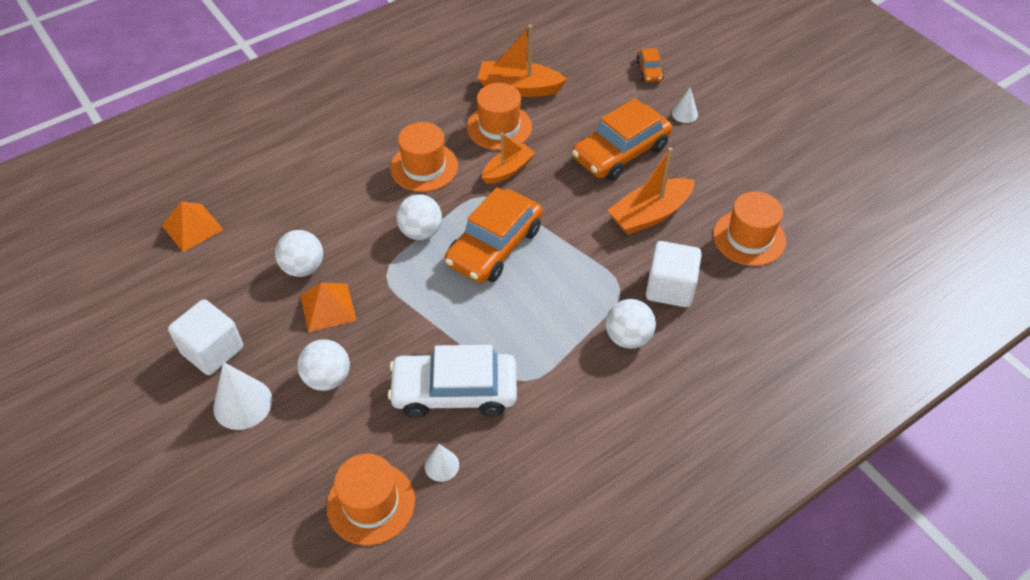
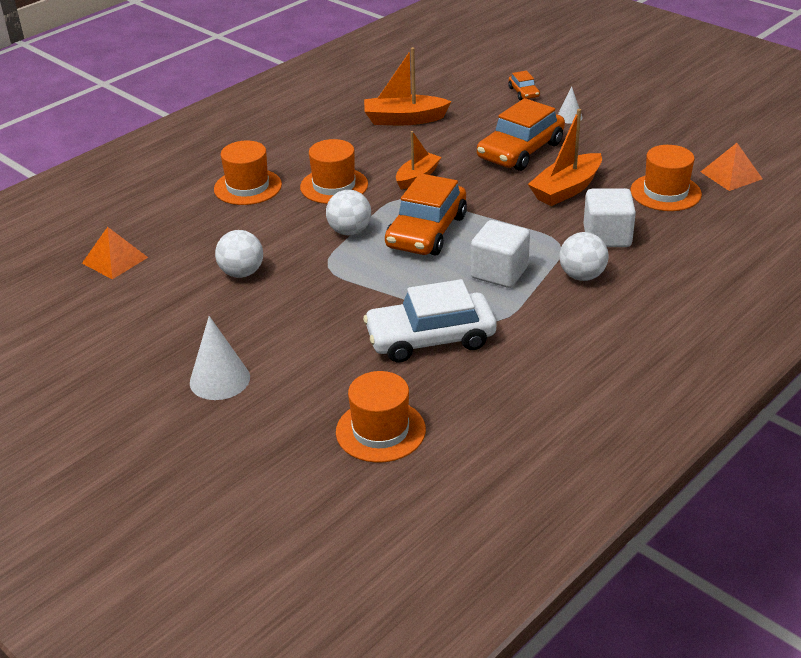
camera: 10 degrees left, 15 degrees down
(212, 350) = (172, 346): white cube -> white cube (499, 272)
(327, 378) = (299, 348): white ball -> none
(328, 307) = (278, 297): orange pyramid -> orange pyramid (731, 175)
(441, 465) = (440, 392): white cone -> none
(499, 127) = (396, 148): orange hat -> orange hat (248, 187)

